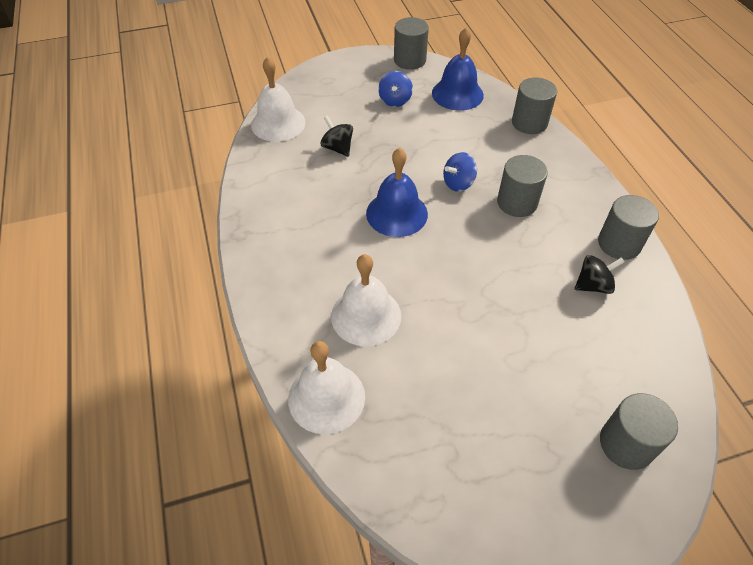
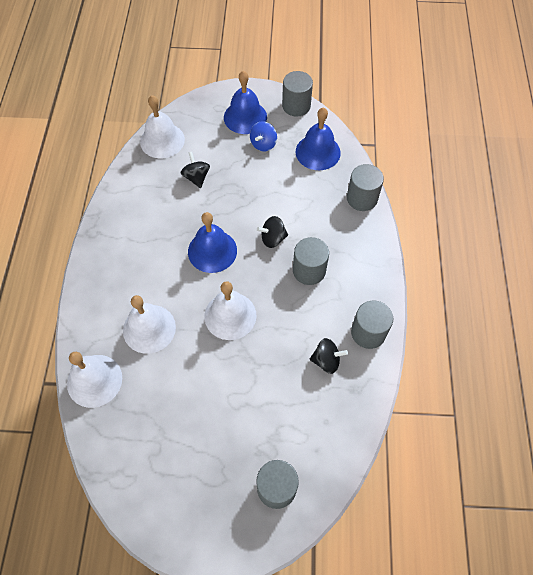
camera: 20 degrees right, 10 degrees up
(360, 81) = (245, 117): none -> blue bell
(456, 272) = (230, 315): none -> white bell
(458, 183) = (273, 239): blue spinning top -> black spinning top

